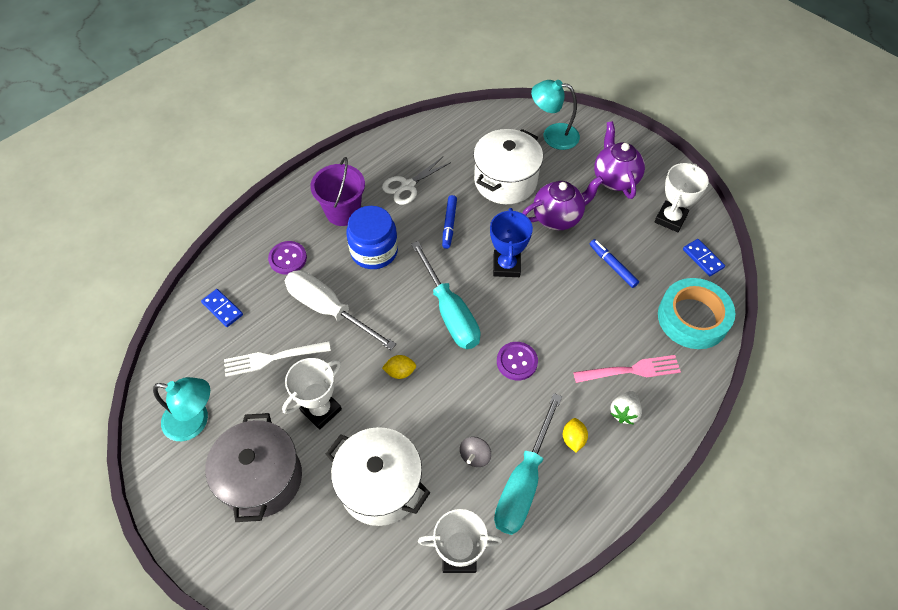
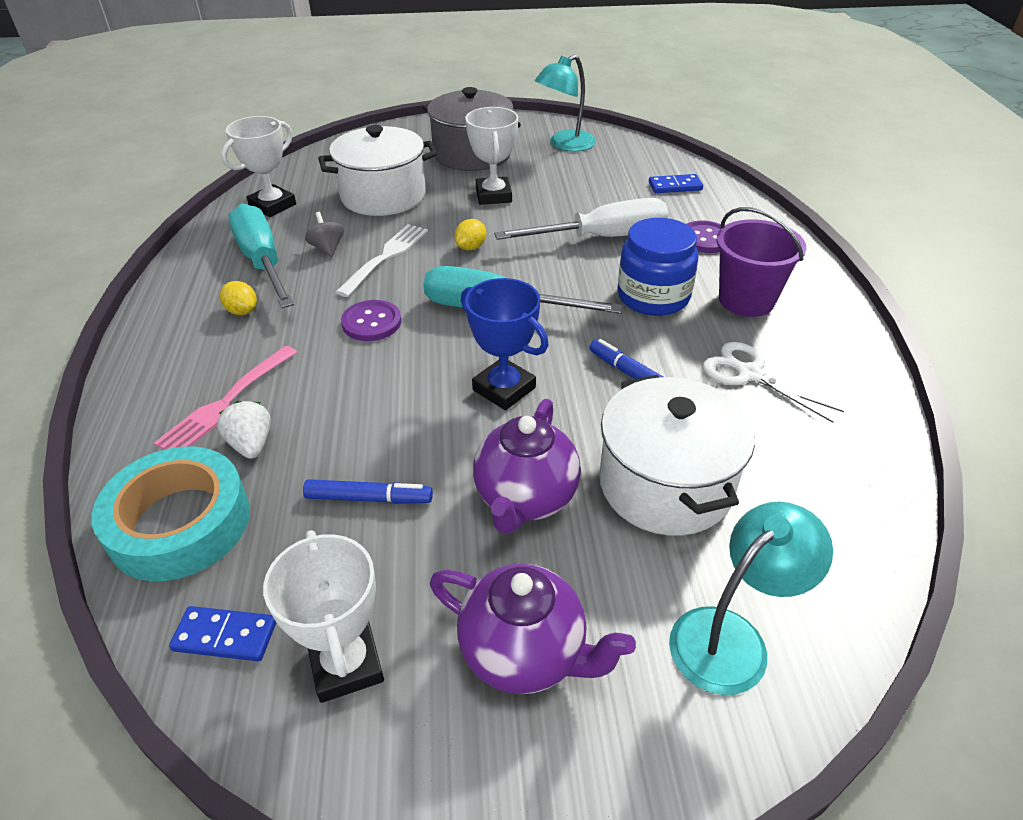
camera: 130 degrees right, 15 degrees down
(273, 358) = (581, 192): white fork -> white fork (385, 257)
(407, 186) = (749, 374): white scissors -> white scissors turned 45 degrees counterclockwise
(624, 412) = (202, 363): white strawberry -> white strawberry (251, 444)

